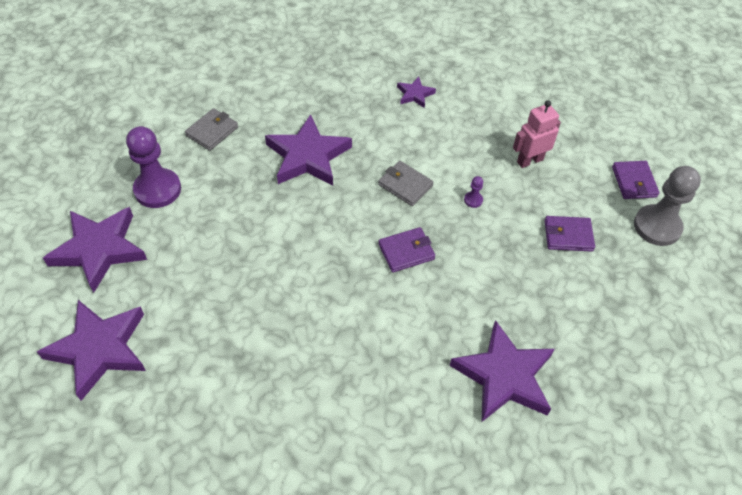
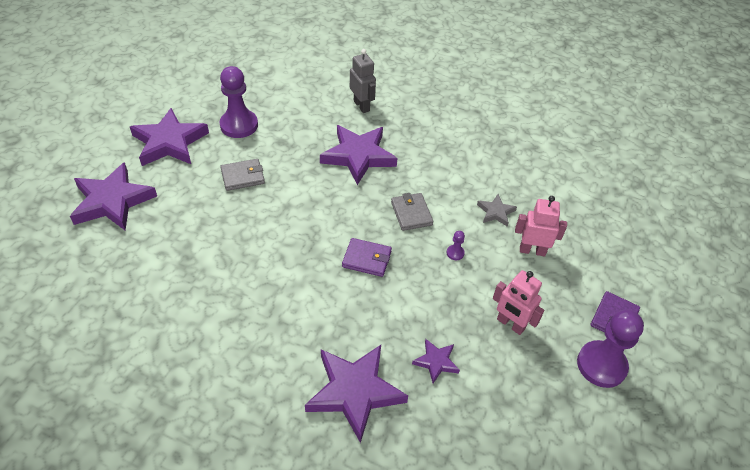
camera: 35 degrees right, 5 degrees down
(212, 131) = (309, 107): grey wallet -> grey wallet (243, 176)
(263, 103) = (361, 106): none -> grey robot
(415, 94) = (482, 155): purple star -> purple star (436, 362)
(472, 142) = (496, 212): none -> grey star
(568, 235) = (510, 324): purple wallet -> pink robot
(657, 226) = (601, 365): grey pawn -> purple pawn

